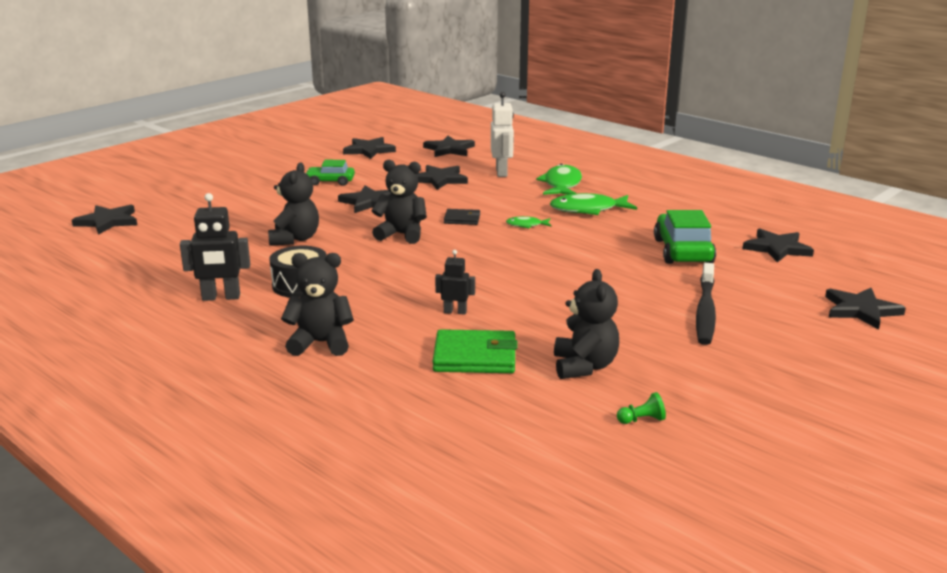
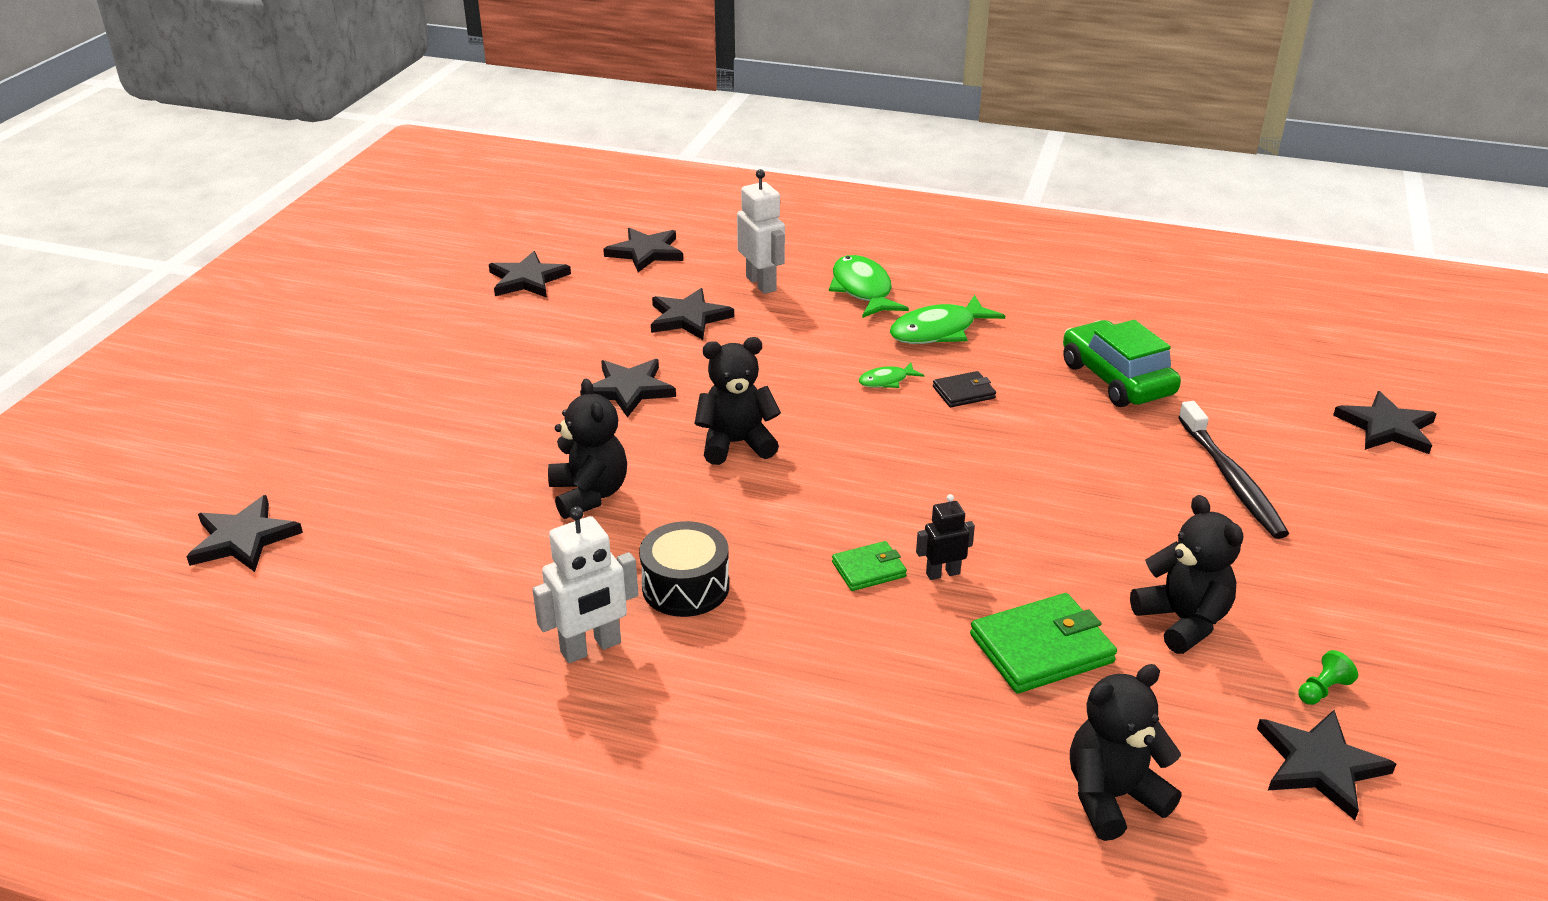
camera: 25 degrees left, 10 degrees up
(221, 297) = (591, 648): black robot -> white robot
(321, 343) = (821, 692): black teddy bear -> black teddy bear (1112, 797)
(330, 181) = (530, 360): green car -> none
(412, 300) = (869, 569): none -> green wallet
(462, 219) = (791, 391): black wallet -> black wallet (963, 392)
(777, 248) = (1215, 345): black star -> black star (1320, 765)

